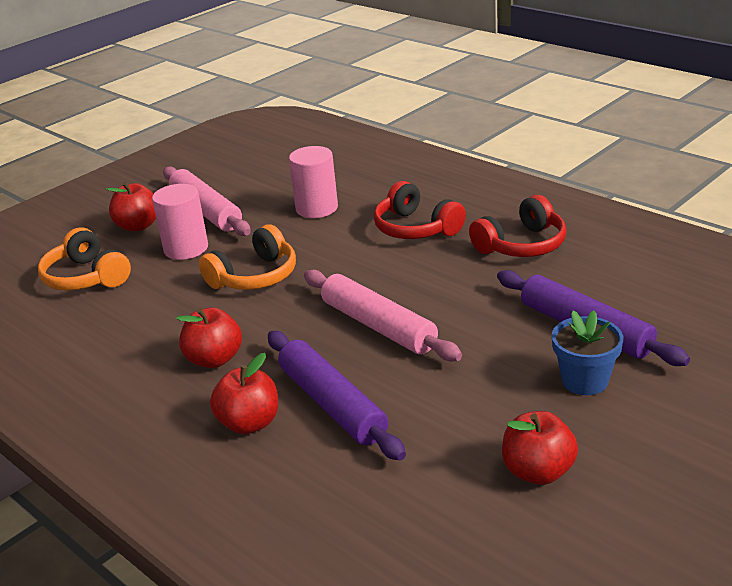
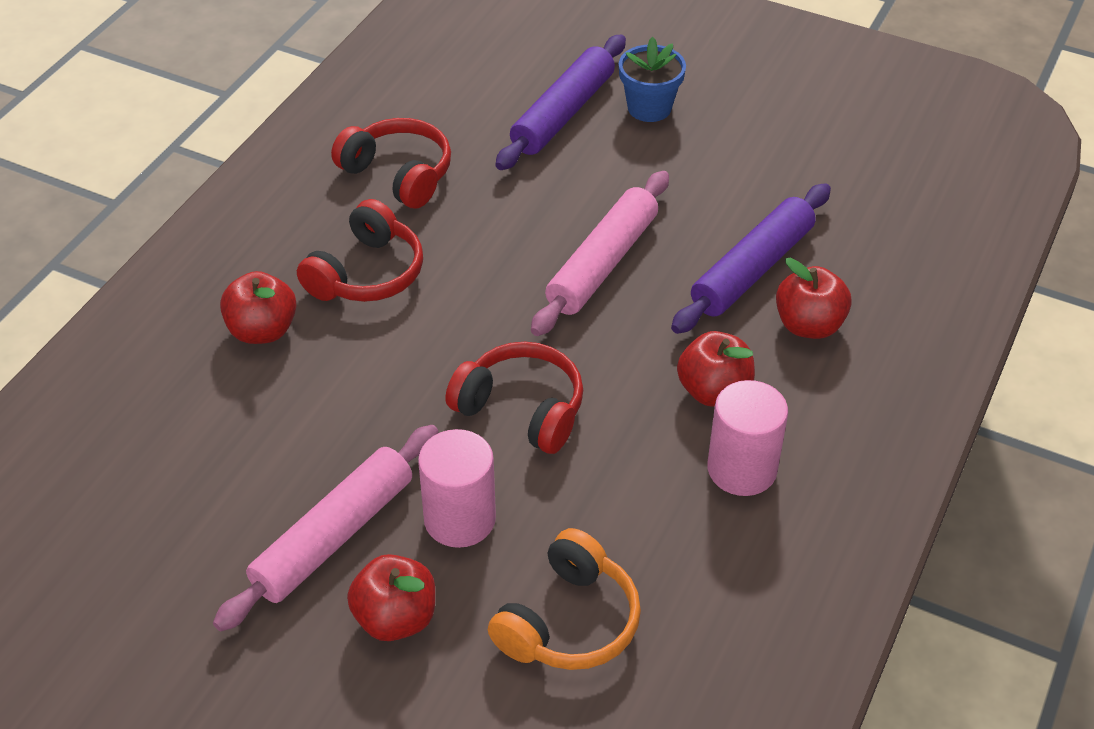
camera: 110 degrees left, 15 degrees up
(255, 276) = (521, 409): orange headphones -> red headphones
(317, 208) = (315, 393): pink cylinder -> pink cylinder (742, 469)
(538, 471) = (785, 124): red apple -> red apple (262, 330)

